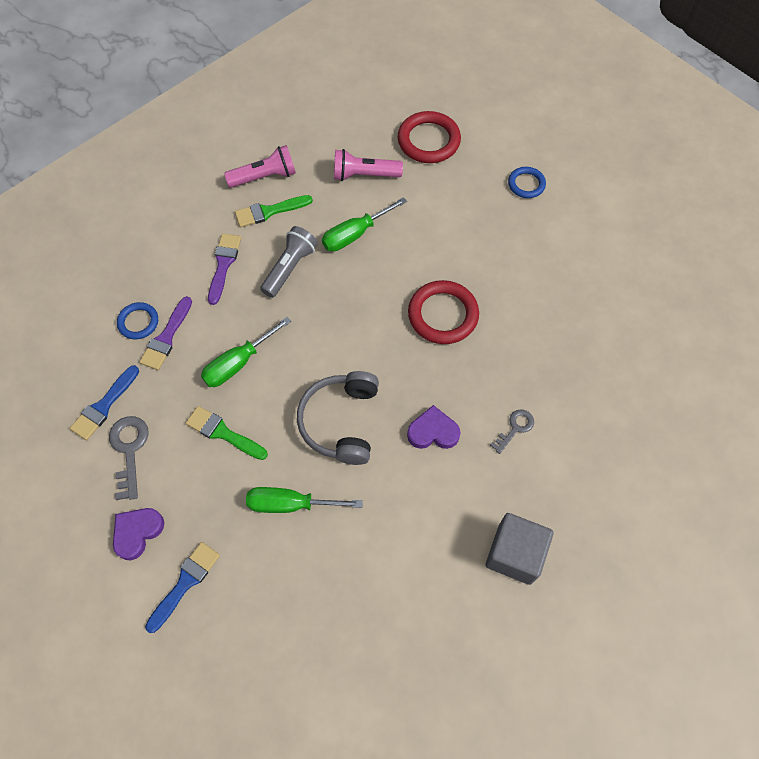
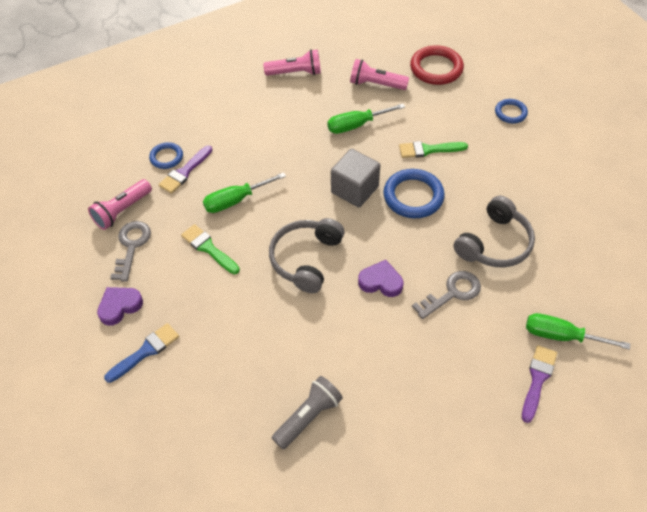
camera: 15 degrees right, 10 degrees down
(104, 406) = (122, 211): blue brush -> pink flashlight
(223, 264) = (245, 129): purple brush -> purple brush (537, 379)
(269, 211) = (292, 97): green brush -> green brush (428, 150)
(290, 268) = (297, 140): grey flashlight -> grey flashlight (308, 417)
(290, 504) = (247, 311): green screwdriver -> green screwdriver (561, 336)
(443, 315) = (413, 196): red ring -> blue ring
(514, 554) = (425, 390): grey cube -> grey cube (354, 189)
(515, 428) = (452, 293): grey key -> grey key, size x1.57
(547, 356) = (495, 243): none -> grey headphones

